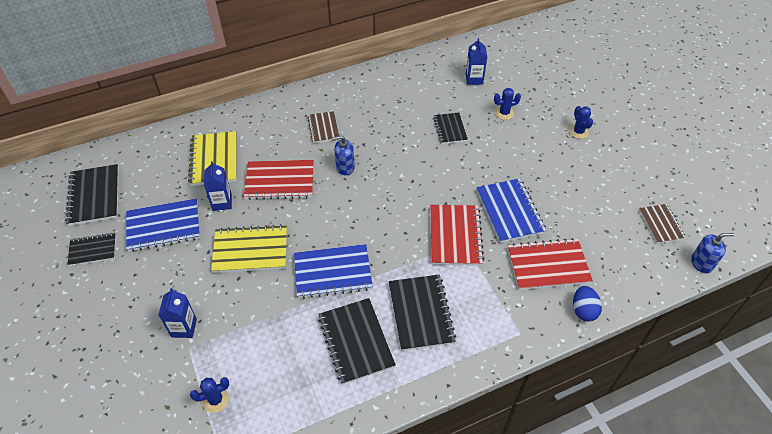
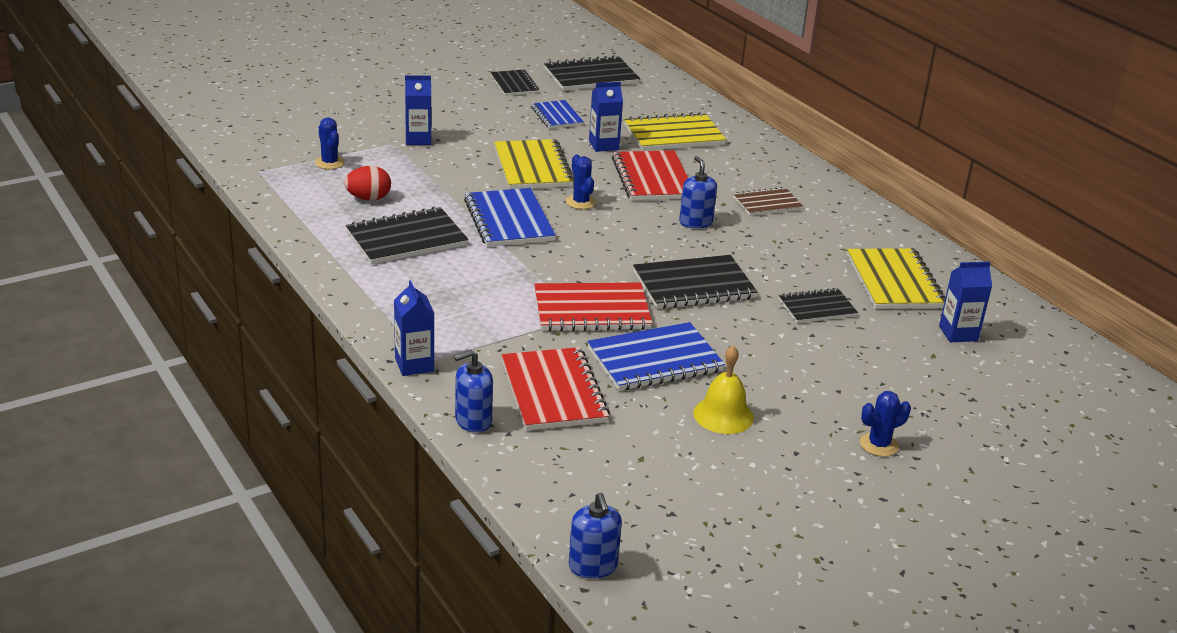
camera: 80 degrees right, 20 degrees down
(164, 226) = (556, 116): blue notebook -> blue notebook, size x0.61
(287, 368) = (368, 198): none -> red egg
(421, 91) = (894, 282): none -> yellow notebook
(421, 313) = (453, 283): black notebook -> black notebook (694, 285)
(504, 113) = (885, 362): blue cactus -> blue cactus (580, 202)
(525, 341) = (414, 365): none -> blue carton
(561, 189) = (723, 415): none -> yellow bell
(583, 310) = (473, 421): blue egg -> blue soap dispenser
(661, 224) = (674, 525): brown notebook -> none

